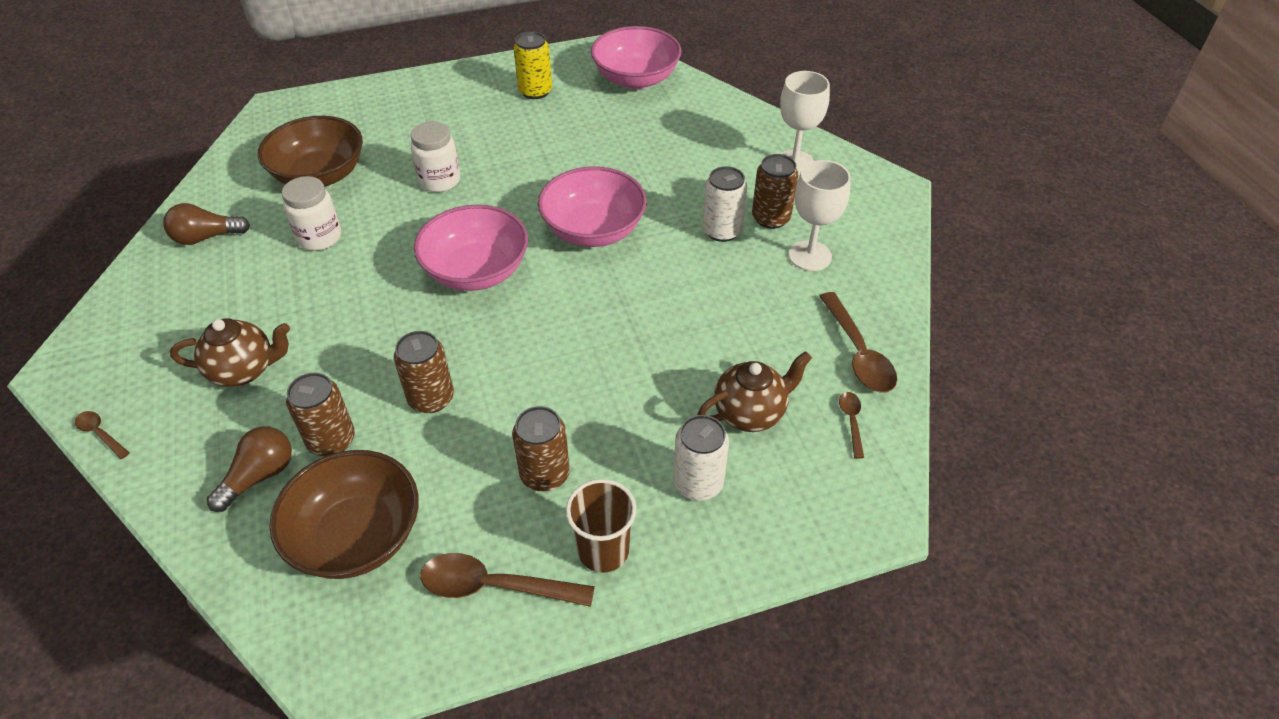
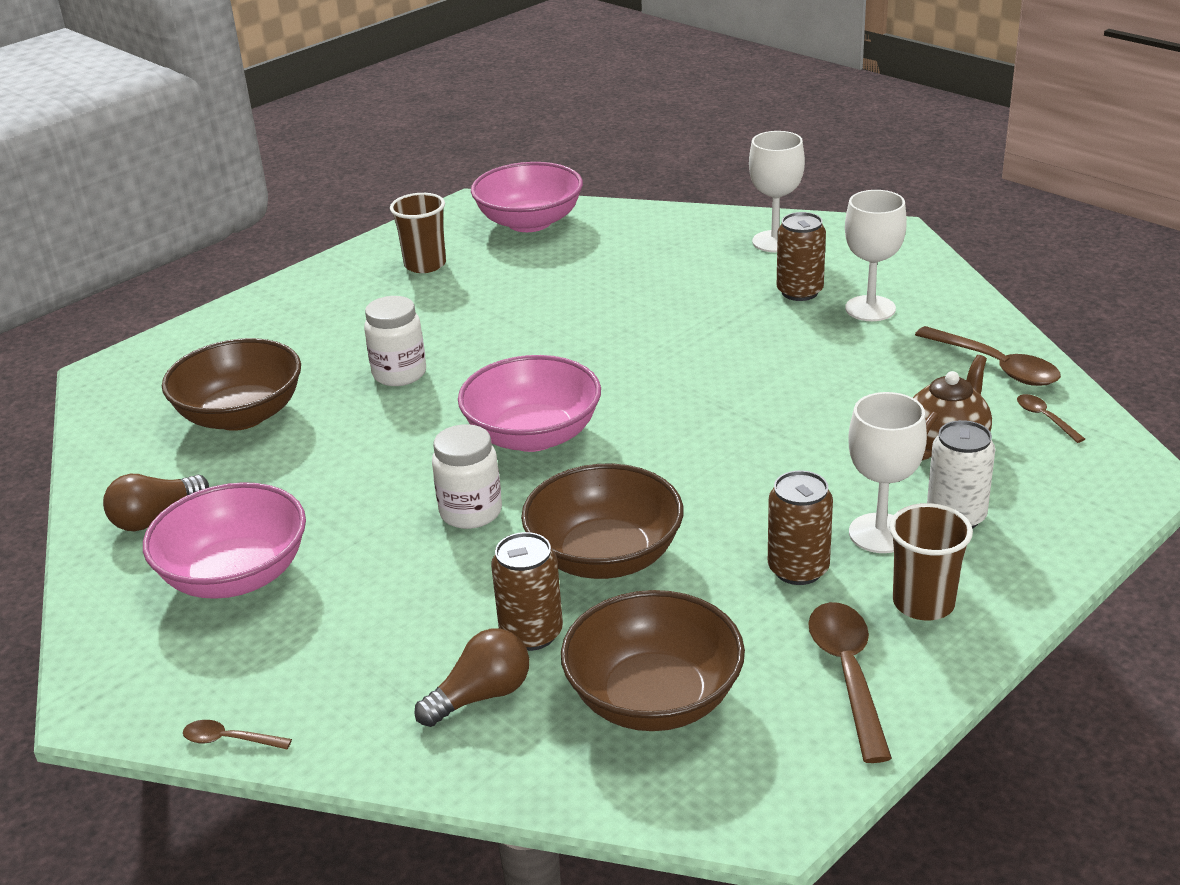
camera: 25 degrees left, 15 degrees down
(244, 370) = (351, 615): brown teapot -> none
(259, 476) = (481, 696): brown light bulb -> brown light bulb turned 45 degrees clockwise
(319, 237) = (307, 469): white jar -> white jar (471, 512)
(431, 398) = (605, 556): brown can -> brown bowl
(495, 586) = (848, 675): brown spoon -> brown spoon turned 105 degrees clockwise
(535, 91) = (425, 265): yellow can -> brown cup
(593, 230) = (625, 359): pink bowl -> pink bowl (235, 575)
(630, 471) = (880, 533): none -> white goblet
(722, 231) = (762, 317): white can -> none

